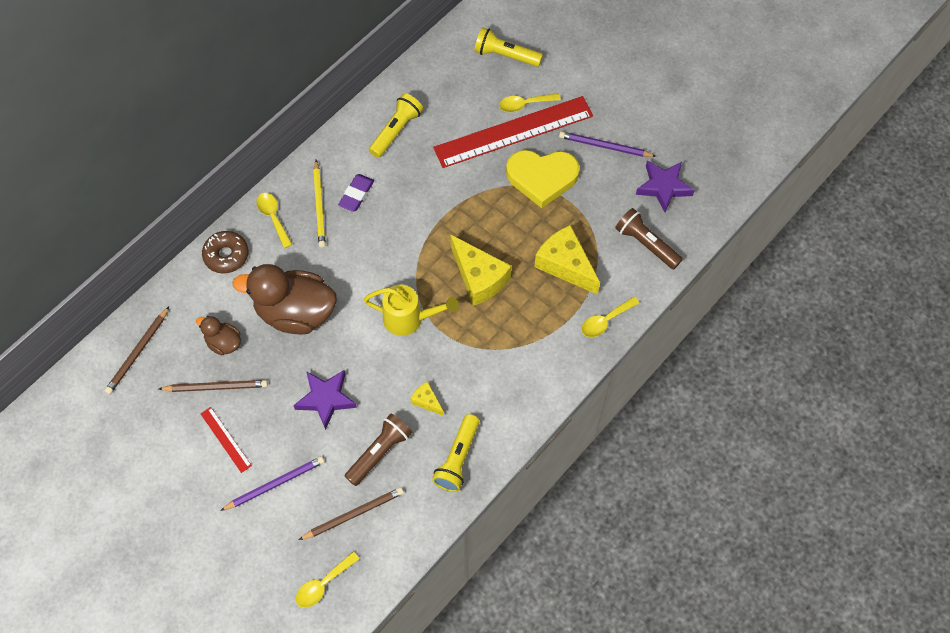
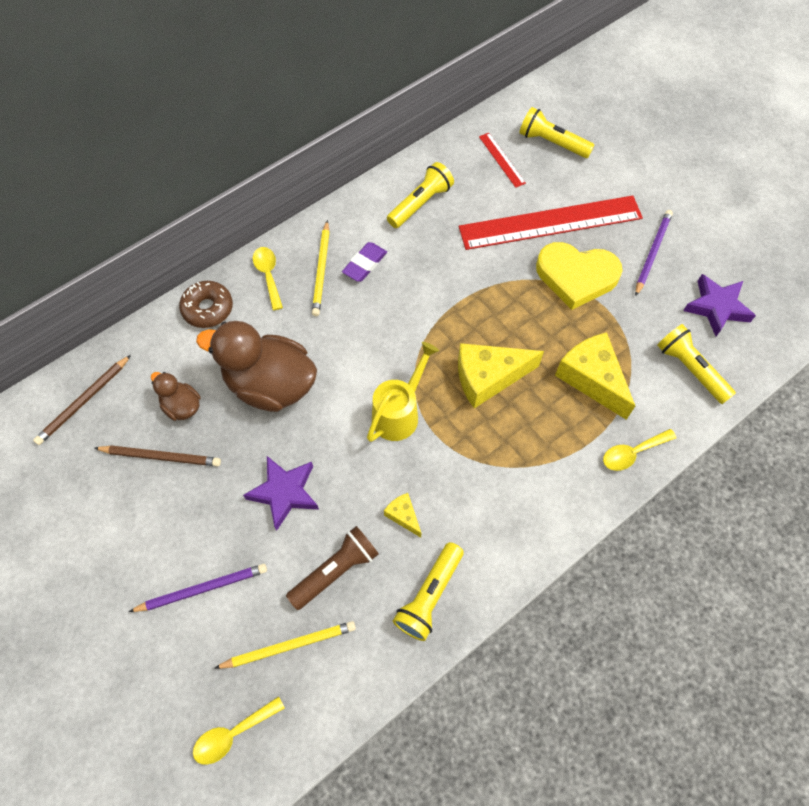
camera: 10 degrees right, 0 degrees up
(225, 439) = (157, 522): red ruler -> red ruler (501, 160)
(353, 514) = (289, 645): brown pencil -> yellow pencil
(409, 319) = (399, 413): yellow watering can -> yellow watering can turned 75 degrees counterclockwise
(479, 278) = (488, 378): yellow cheese -> yellow cheese turned 105 degrees clockwise
(524, 104) = (566, 196): yellow spoon -> none
(605, 146) = (652, 253): purple pencil -> purple pencil turned 90 degrees clockwise
(646, 244) = (690, 369): brown flashlight -> yellow flashlight

